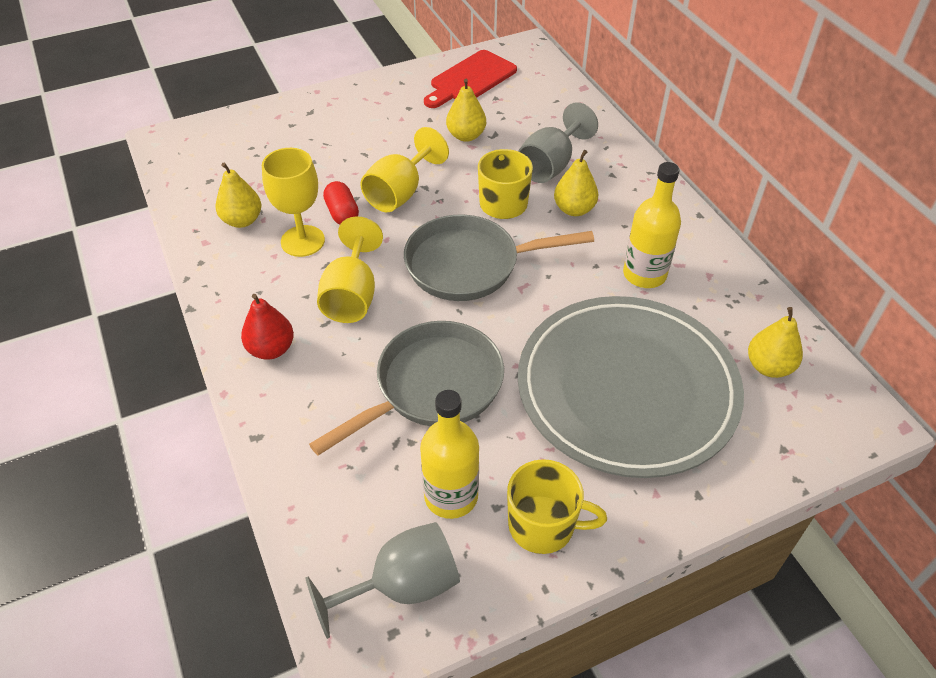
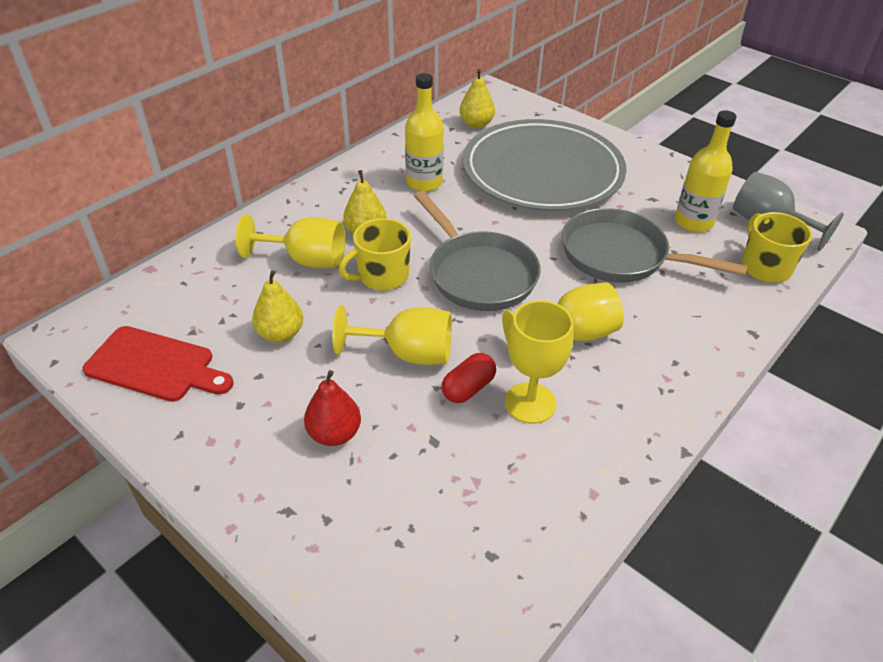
camera: 115 degrees left, 5 degrees down
(242, 220) = (537, 475): yellow pear -> none
(271, 349) = (672, 363): red pear -> red pear (334, 434)
(543, 525) = (673, 183): yellow mug -> yellow mug (765, 267)
(550, 165) = (306, 260): grey goblet -> yellow goblet

